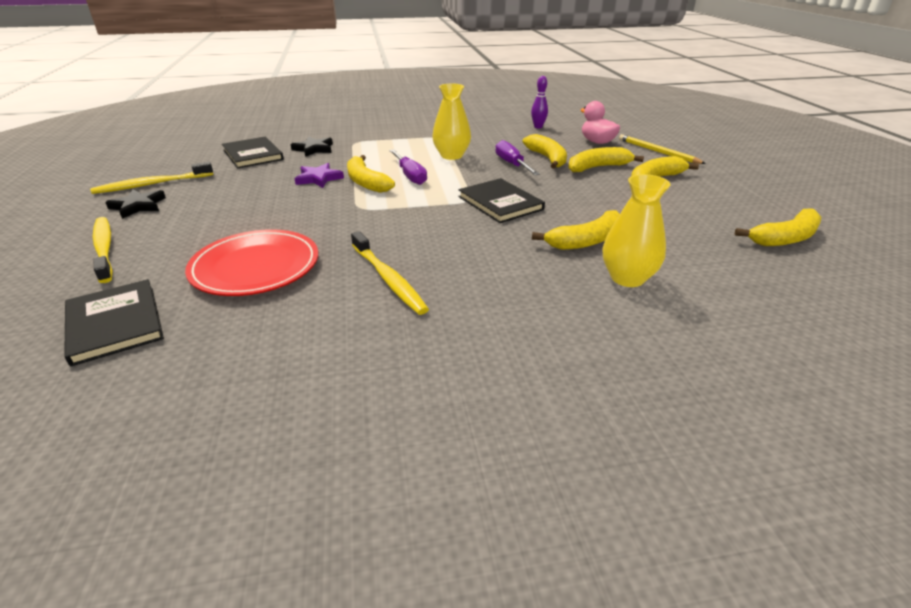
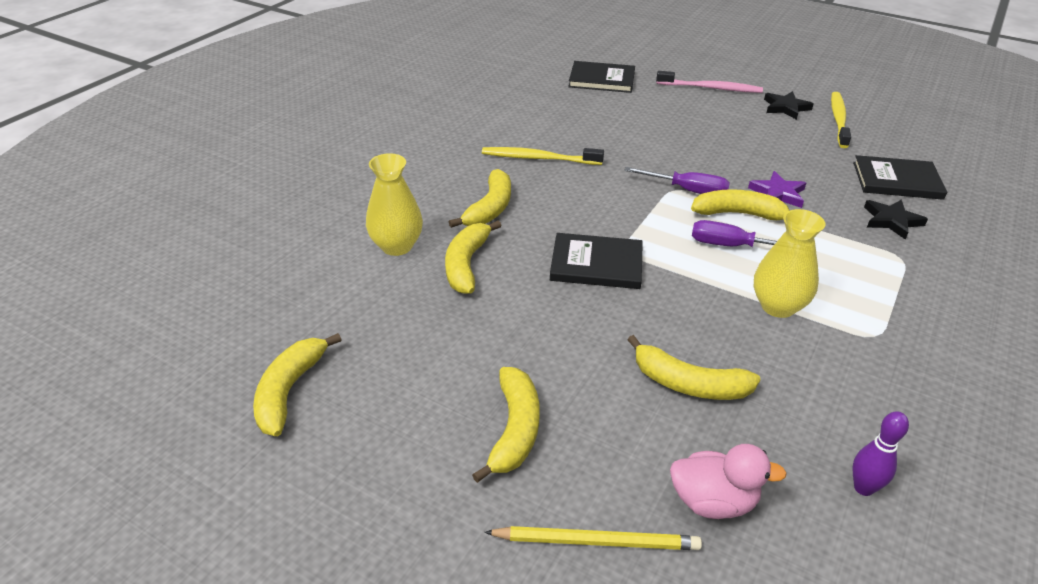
camera: 130 degrees right, 5 degrees up
(104, 248) = (711, 88): yellow toothbrush -> pink toothbrush
(255, 267) = (618, 124): red plate -> none
(512, 164) = (697, 337): purple screwdriver -> purple screwdriver (688, 190)
(598, 167) = (608, 408): yellow banana -> yellow banana (490, 208)

